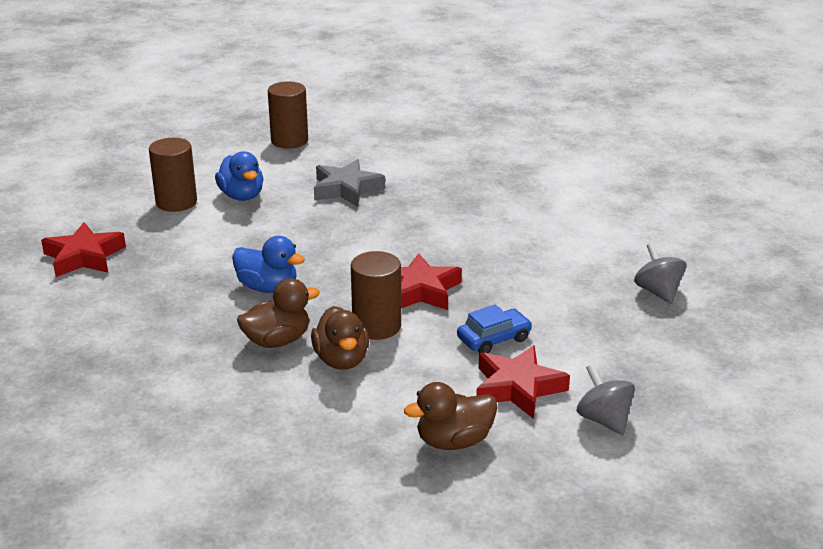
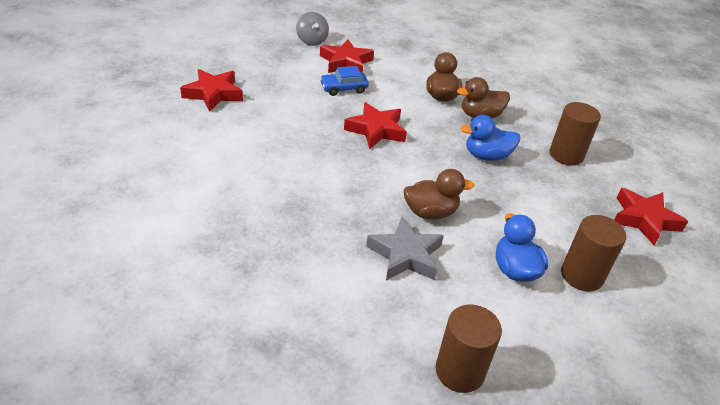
camera: 170 degrees left, 10 degrees up
(268, 287) = (487, 156): blue duck -> blue duck turned 45 degrees counterclockwise
(376, 326) = (414, 111): brown cylinder -> brown cylinder (566, 155)
(454, 441) = (392, 48): brown duck -> brown duck (430, 212)
(658, 292) = (213, 94): grey spinning top -> red star

